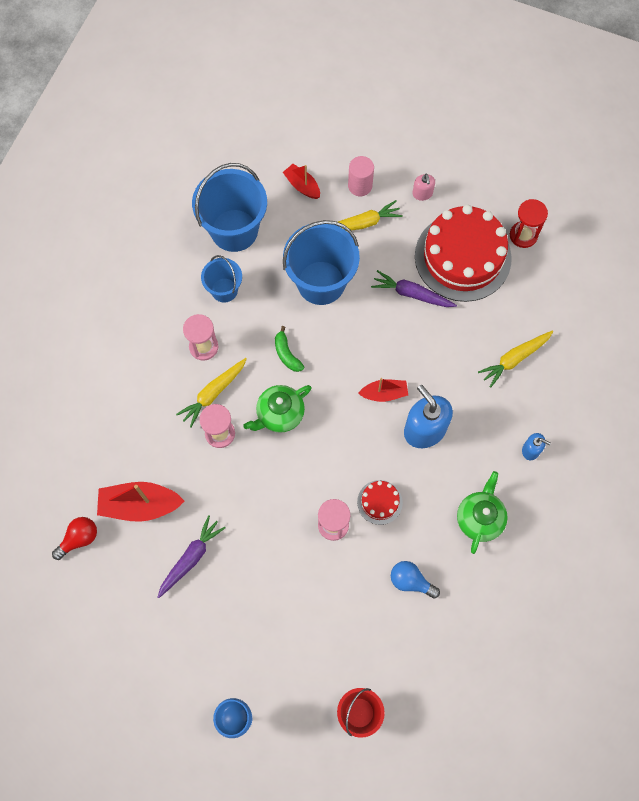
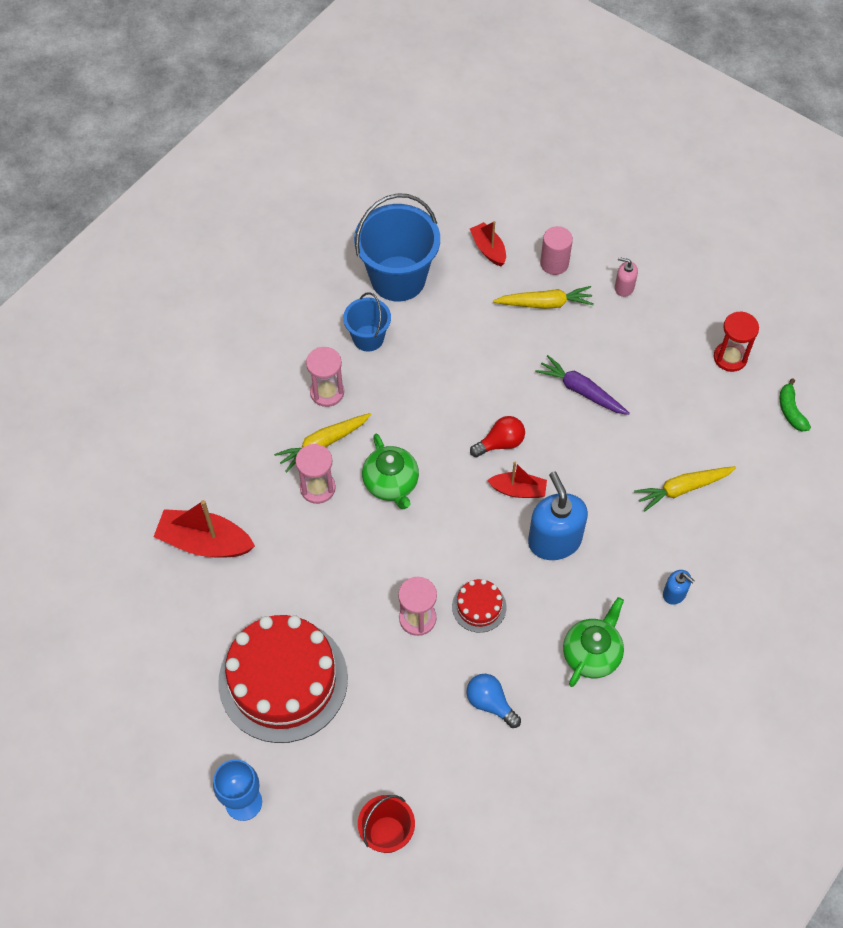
camera: 15 degrees right, 10 degrees down
(79, 539) = (126, 561): red light bulb -> red light bulb (500, 443)
(191, 558) = (244, 613): purple carrot -> none
(279, 414) = (391, 484): green teapot -> green teapot turned 90 degrees counterclockwise
(287, 354) = (418, 422): green banana -> green banana (790, 411)
(321, 282) = (480, 355): blue bucket -> none
(422, 194) = (624, 287): pink soap dispenser -> pink soap dispenser turned 105 degrees clockwise
(462, 257) = (652, 365): red cake -> red cake (283, 680)

